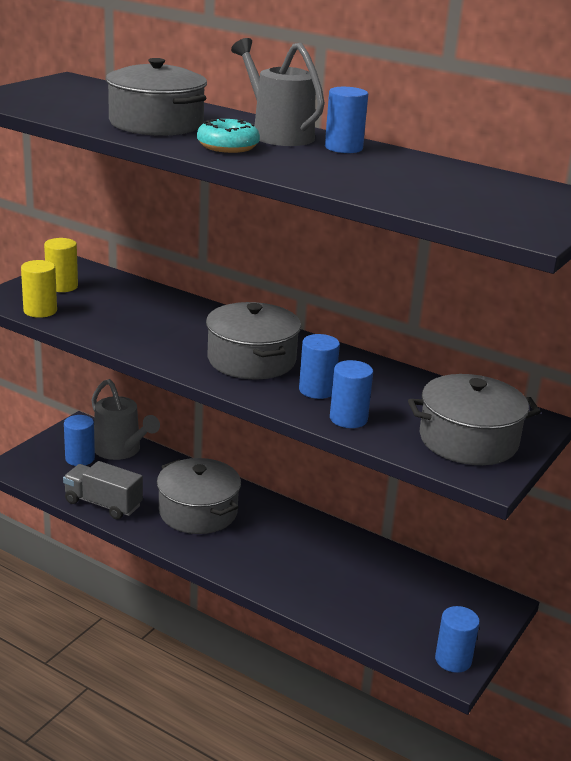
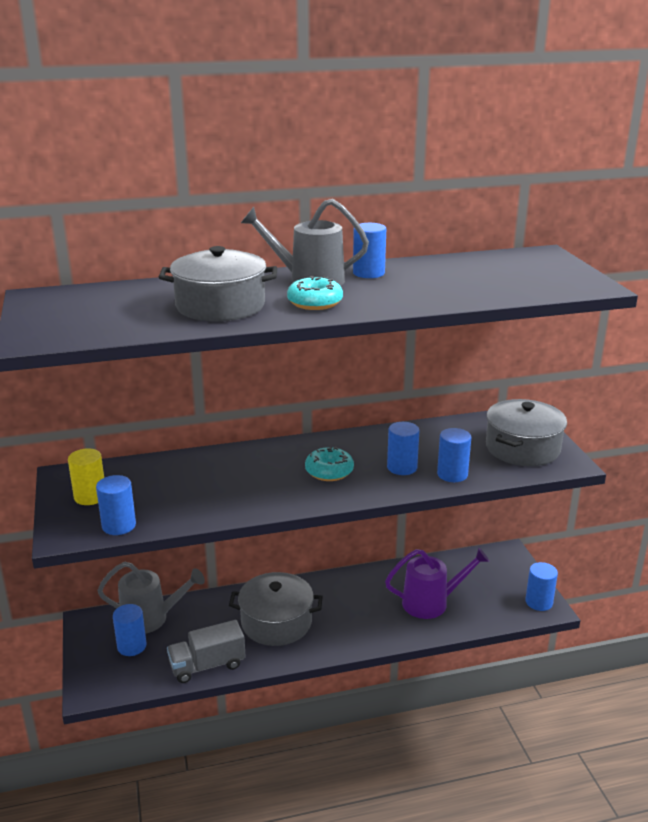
camera: 45 degrees left, 0 degrees up
(40, 311) = (119, 525): yellow cylinder -> blue cylinder
(251, 360) = (329, 471): grey pot -> turquoise donut
(347, 587) = (431, 603): none -> purple watering can

